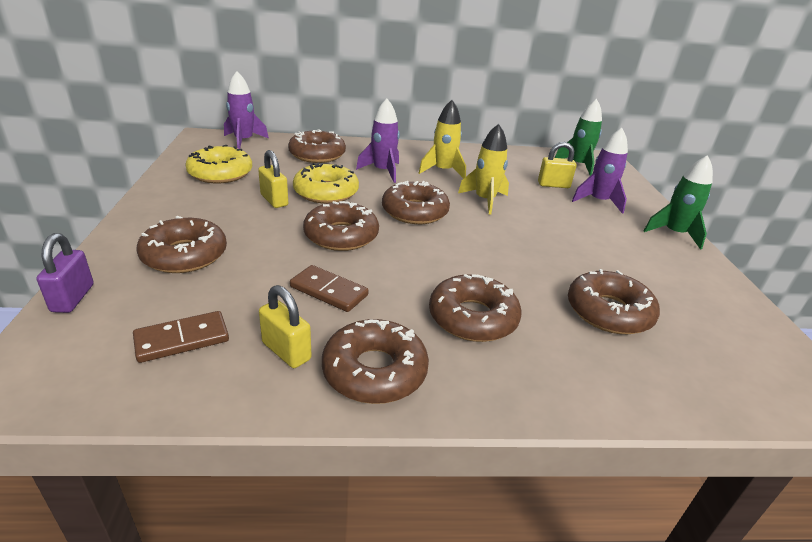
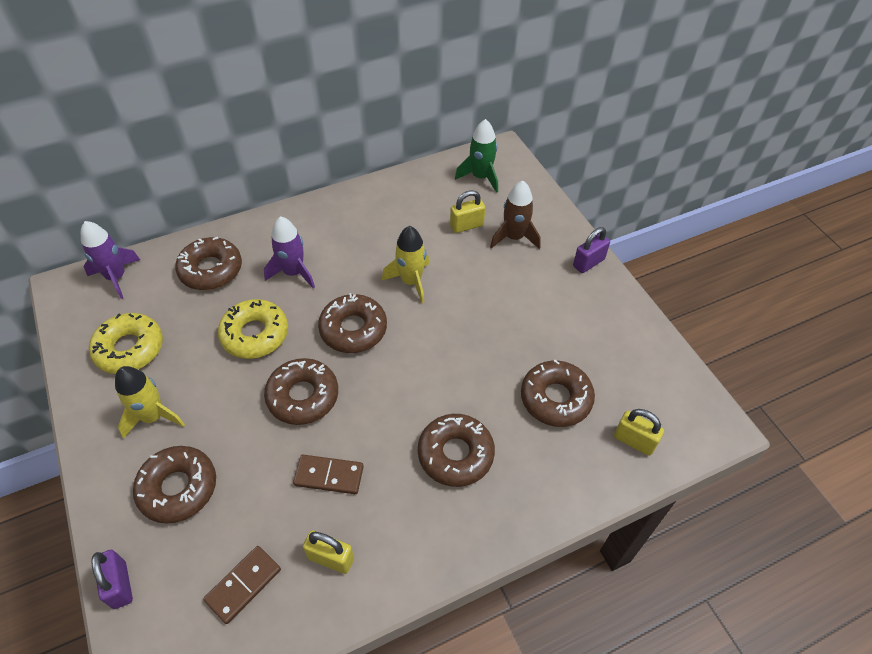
camera: 20 degrees left, 20 degrees up
(274, 200) = (211, 370): yellow padlock -> yellow padlock (634, 441)
(374, 371) = (405, 546): brown donut -> none
(443, 171) = (353, 245): yellow rocket -> yellow rocket (153, 417)
(598, 201) = (514, 237): purple rocket -> brown rocket
(674, 234) = (588, 263): green rocket -> purple padlock

